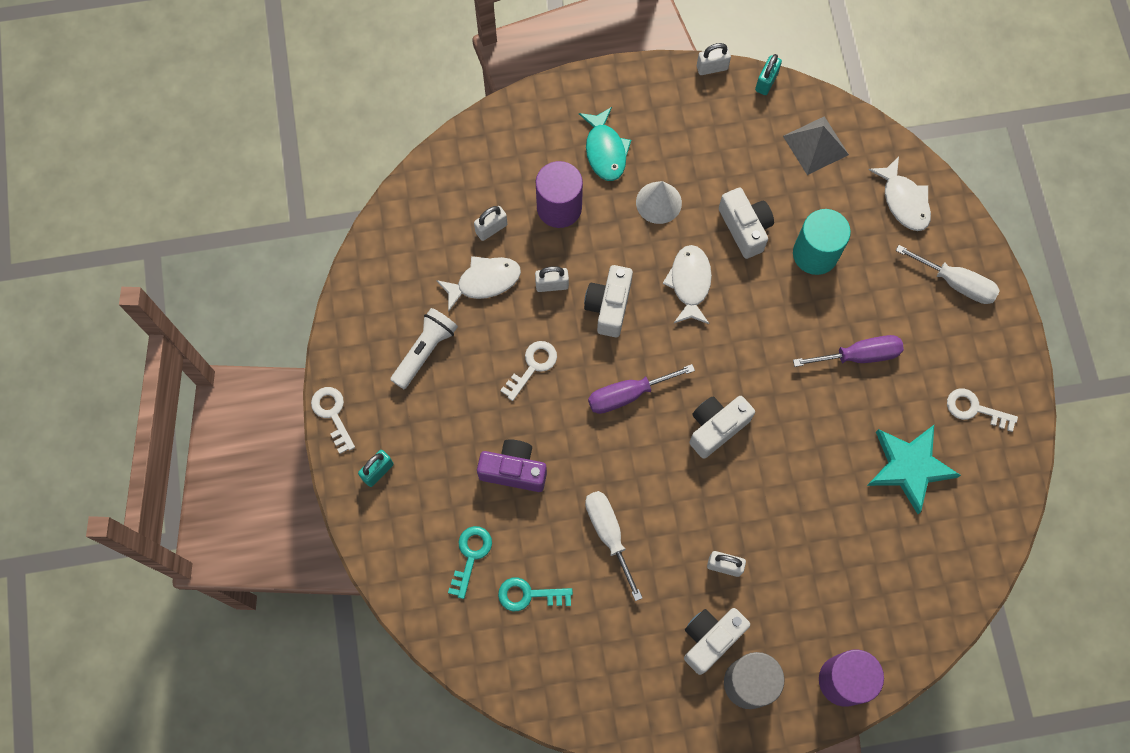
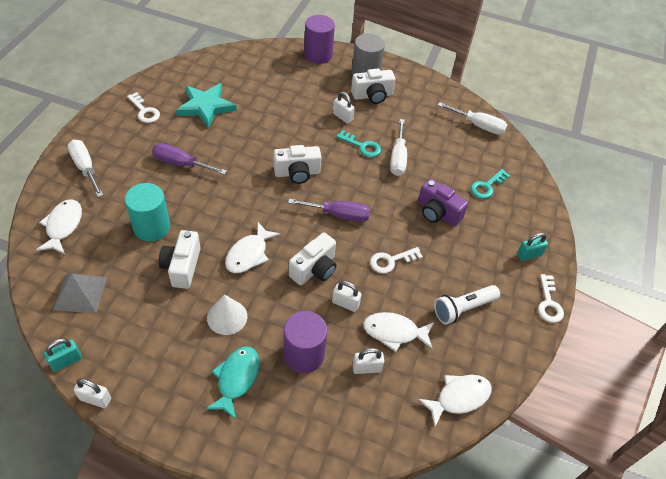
camera: 155 degrees left, 20 degrees down
(388, 249) = (459, 398): none -> white fish
(529, 595) = (461, 155): turquoise key -> turquoise key (362, 146)
(531, 673) = (478, 125): none -> white screwdriver

